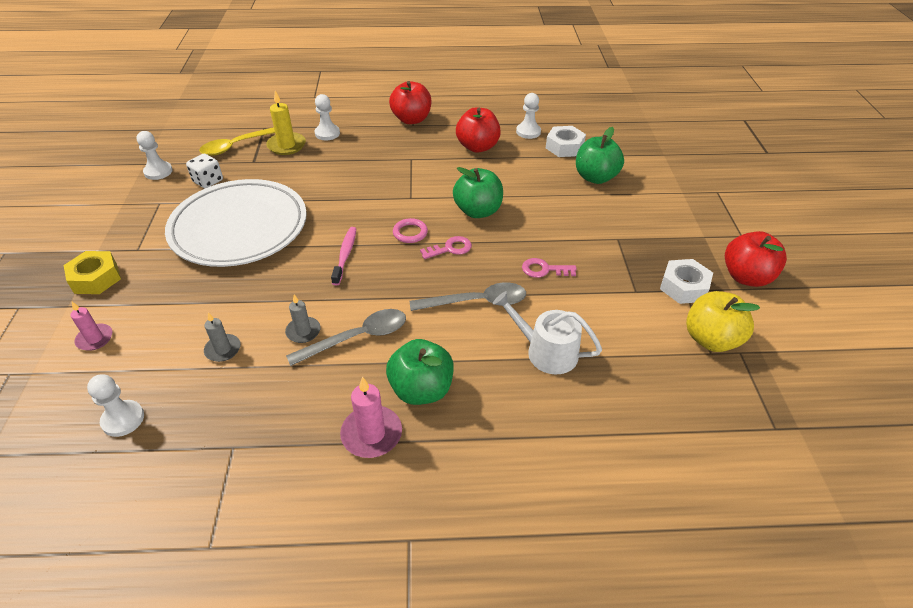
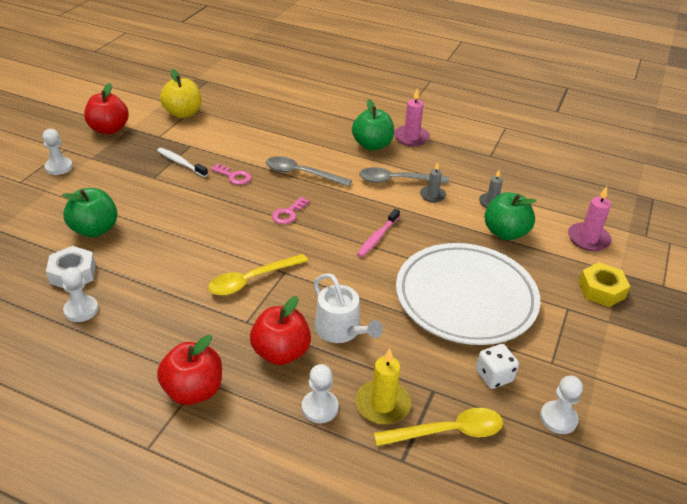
camera: 155 degrees left, 5 degrees down
(95, 339) = (588, 239): pink candle -> pink candle, size x1.53
(123, 419) = (557, 186): white pawn -> white pawn (59, 167)
(410, 233) = (311, 237): pink ring -> none
(431, 183) = (251, 280): none -> yellow spoon
(450, 248) = (288, 213): pink key -> pink key turned 60 degrees counterclockwise
(477, 147) = (160, 310): red apple -> red apple (281, 352)
(478, 211) = (236, 236): green apple -> green apple (505, 233)
(546, 351) = (284, 138): white watering can -> white watering can (341, 330)
(615, 264) = (181, 163): none -> white toothbrush
(683, 287) = (157, 137): white nut -> none

